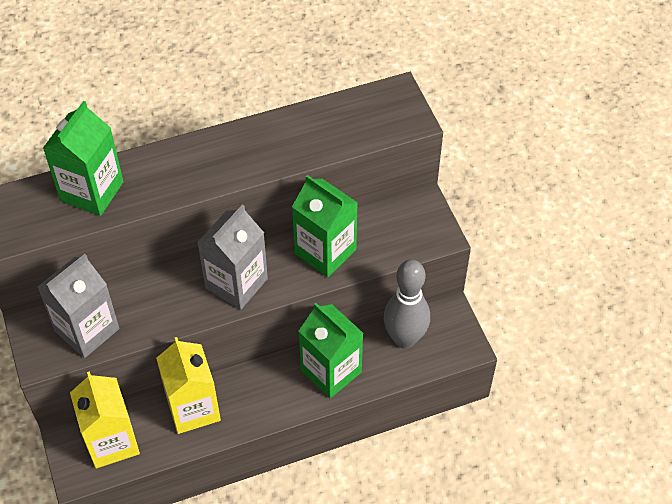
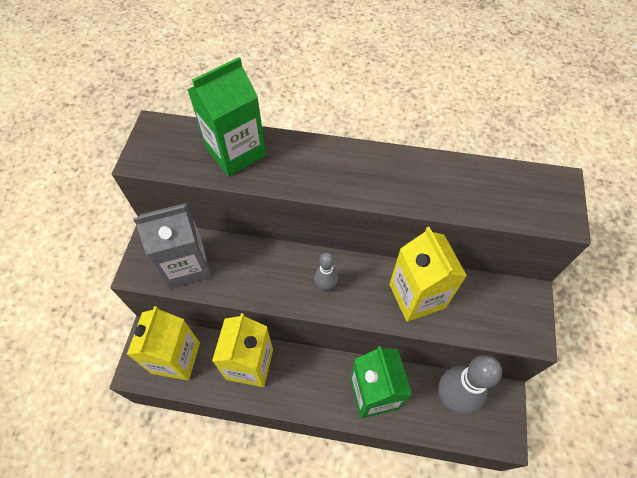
camera: 30 degrees right, 5 degrees up
(236, 283) = (325, 286): grey carton -> grey bowling pin
(325, 251) = (417, 296): green carton -> yellow carton

